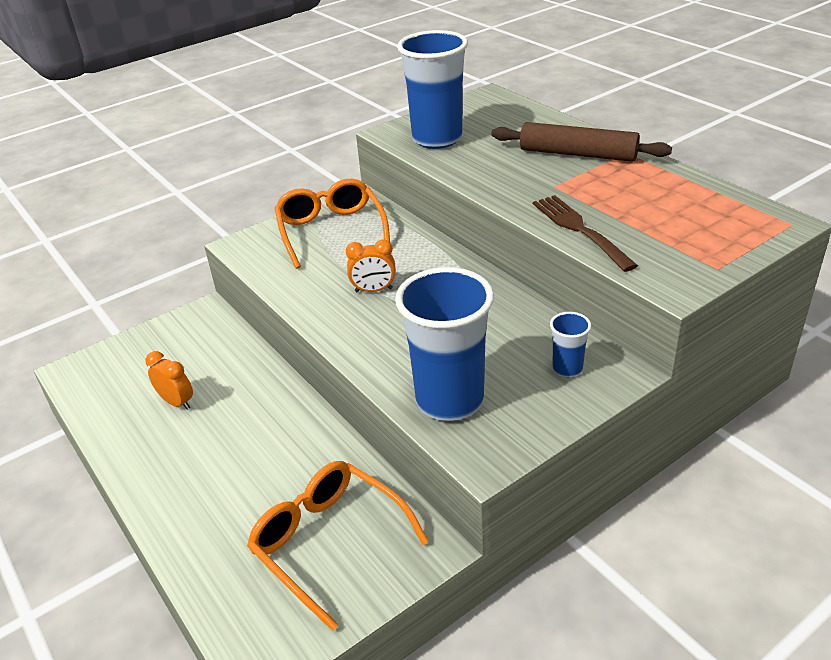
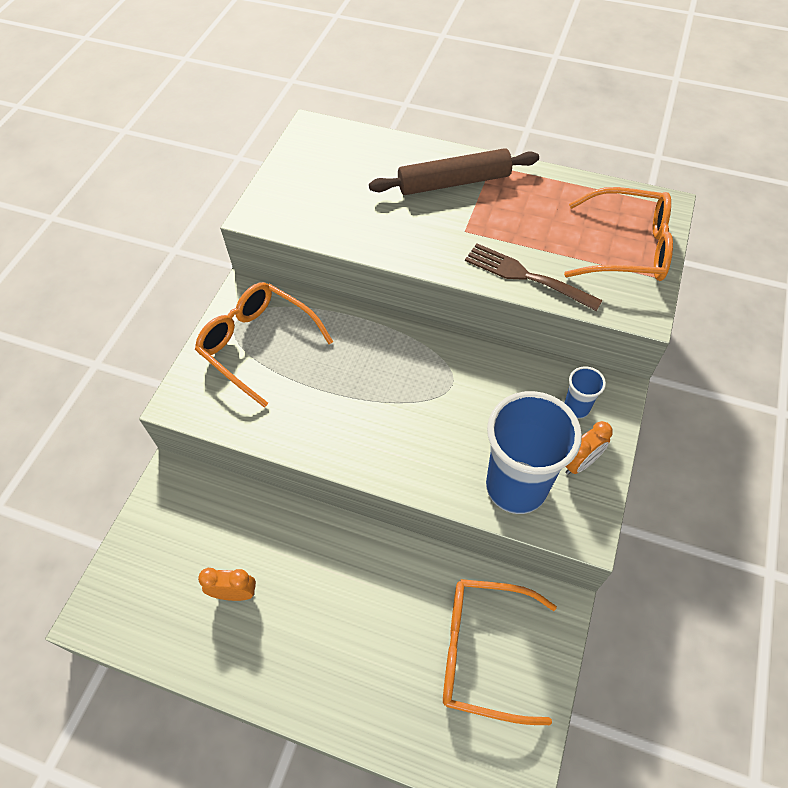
camera: 35 degrees left, 20 degrees up
(373, 290) = (358, 399): orange clock -> orange clock (580, 463)
(437, 139) = (311, 207): blue cup -> none
(707, 240) = (627, 247): none -> orange glasses

